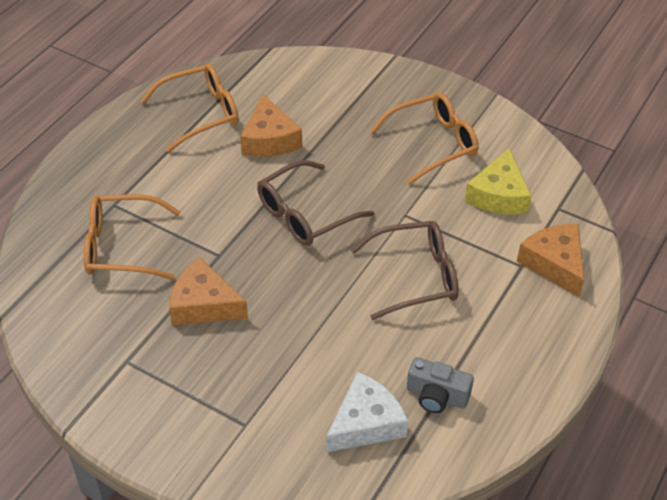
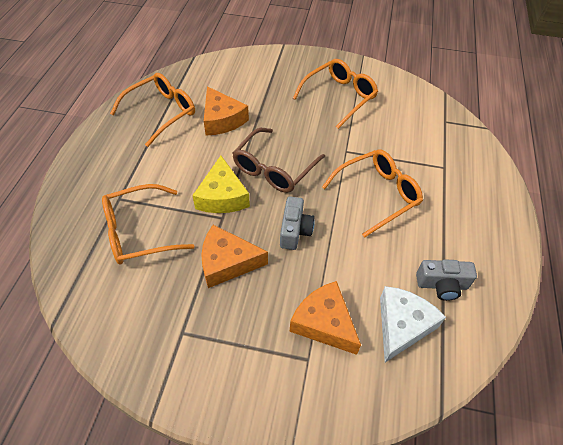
camera: 20 degrees left, 5 degrees up
(295, 291) = (295, 230): none -> grey camera
(416, 276) = (377, 194): brown glasses -> orange glasses
(498, 195) = (401, 122): yellow cheese -> yellow cheese (222, 196)
(554, 263) = (465, 160): orange cheese -> orange cheese (324, 323)

